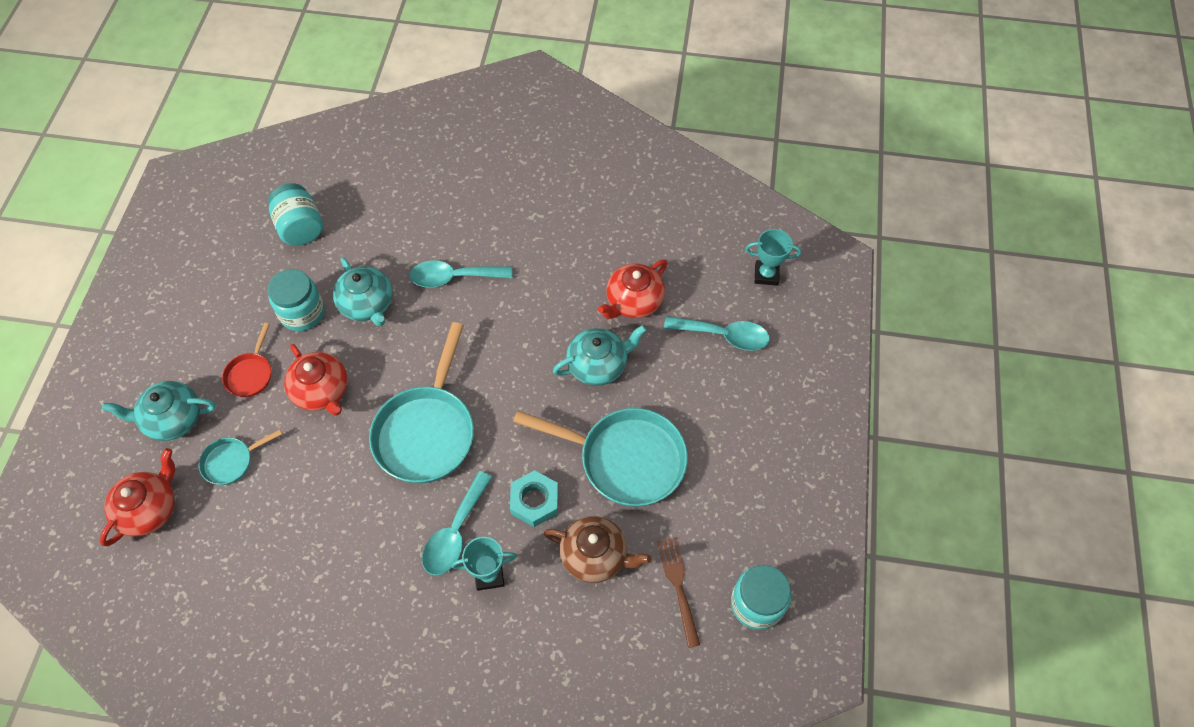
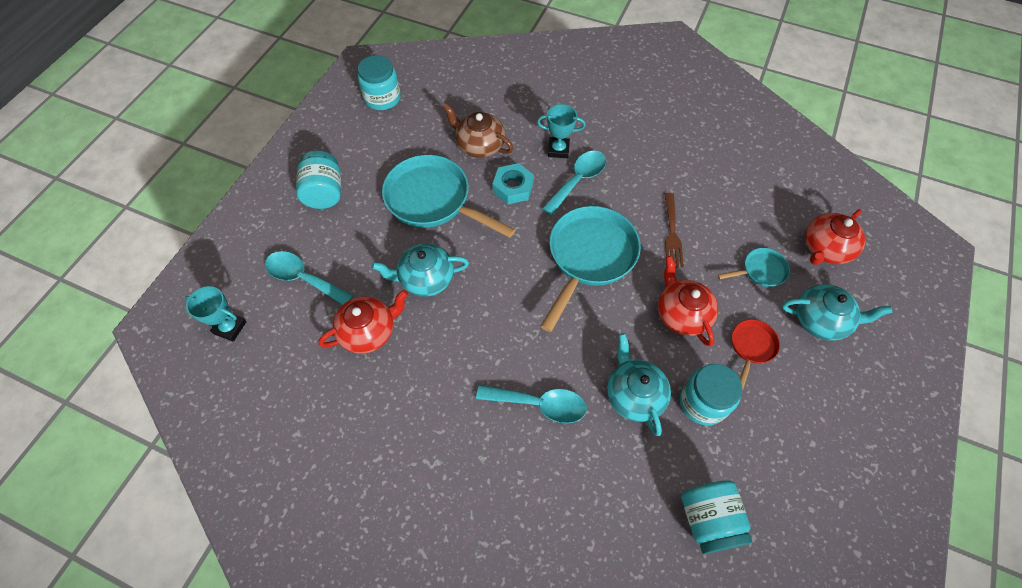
camera: 165 degrees left, 0 degrees up
(679, 587) = (429, 117): brown fork -> brown fork (671, 232)
(756, 437) = (324, 193): none -> turquoise jar

